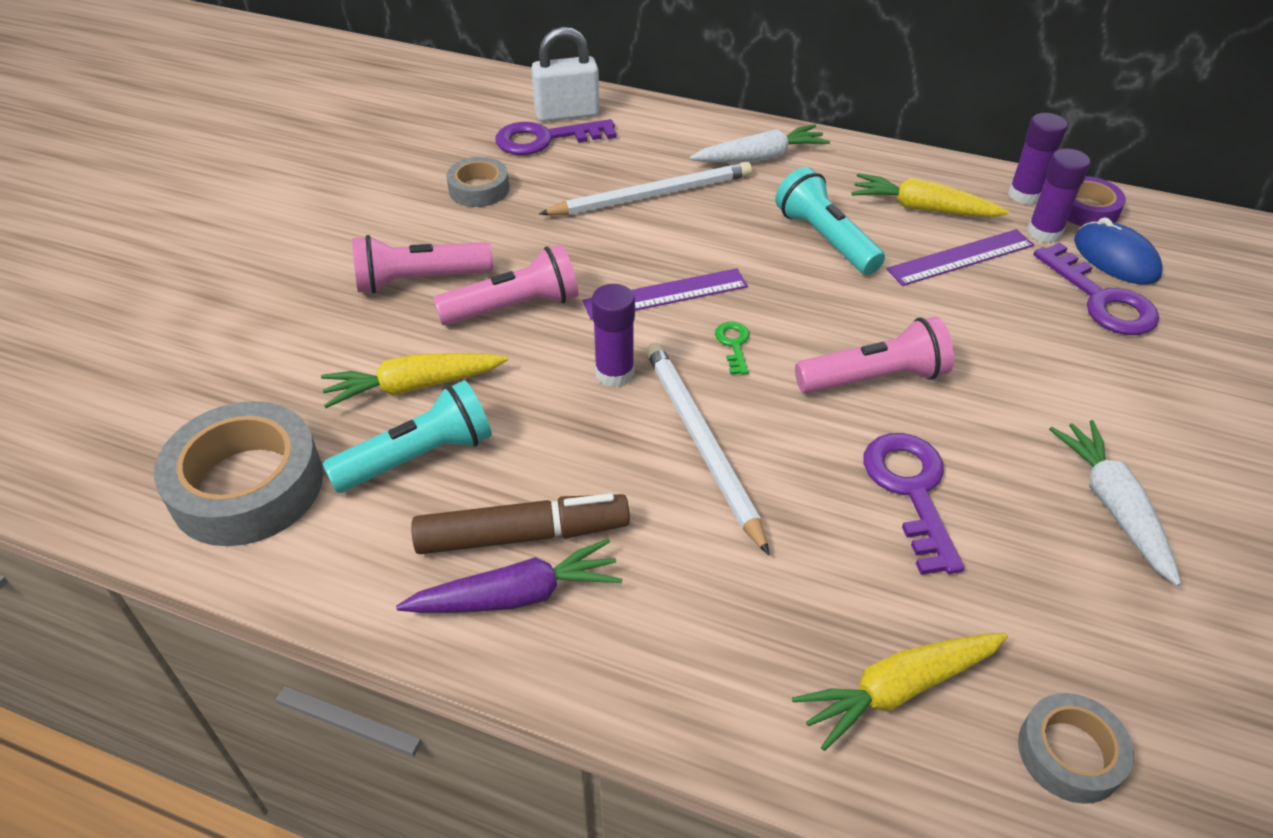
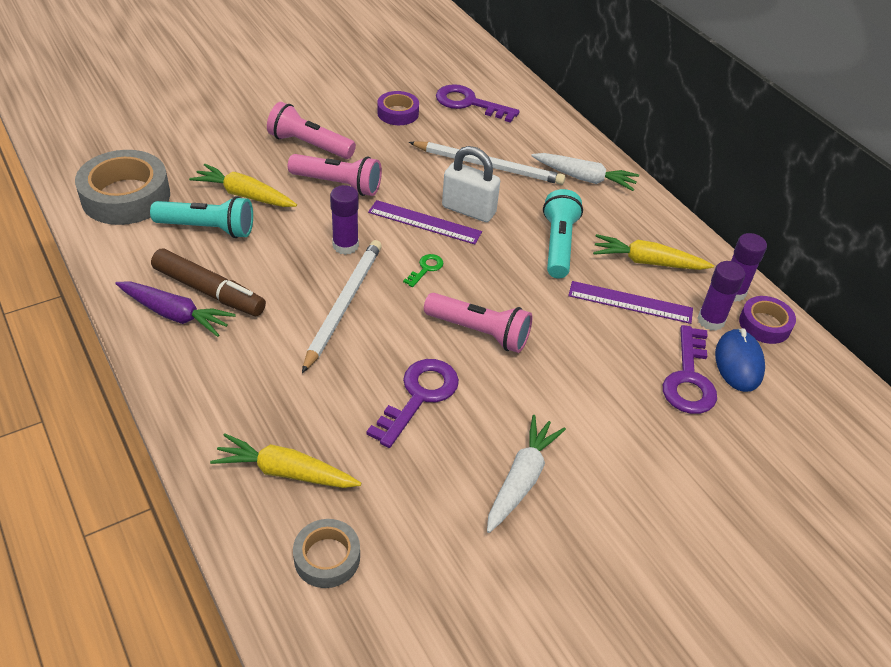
camera: 35 degrees right, 0 degrees up
(479, 189) = (398, 113): grey tape -> purple tape
(567, 114) = (501, 95): white padlock -> white padlock (469, 210)
(922, 208) = (647, 262): yellow carrot -> yellow carrot turned 45 degrees counterclockwise

